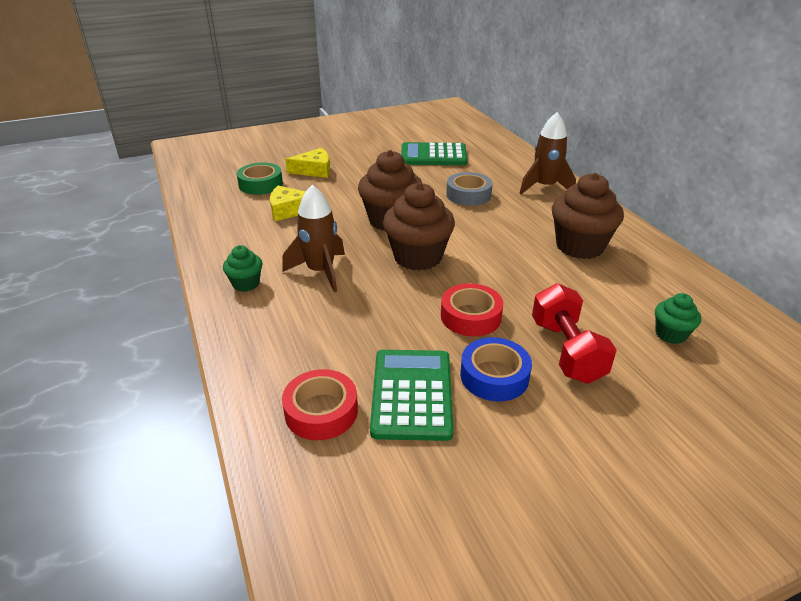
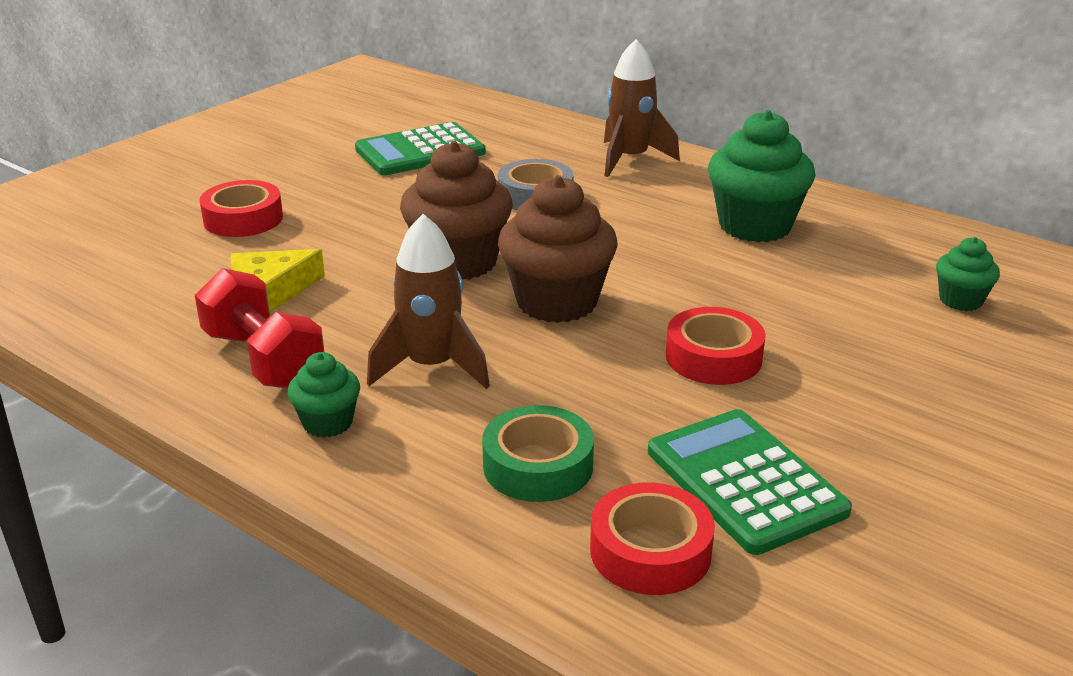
camera: 30 degrees left, 5 degrees down
(261, 184) = (169, 264): green tape -> green tape (538, 466)
(314, 170) = (243, 219): yellow cheese -> red tape
(494, 376) = (820, 420): blue tape -> none
(567, 351) = (871, 359): red dumbbell -> red dumbbell (264, 359)
(579, 246) = (755, 226): brown cupcake -> green cupcake

